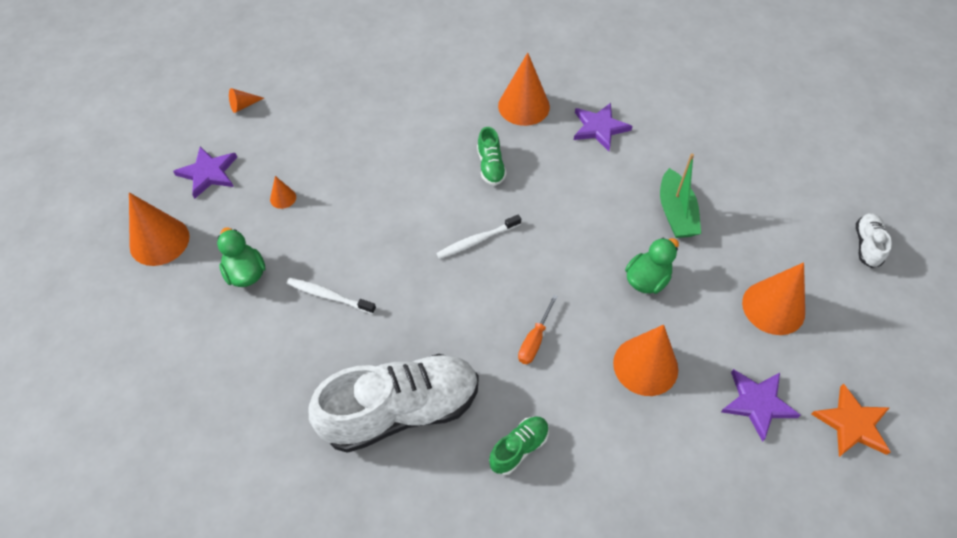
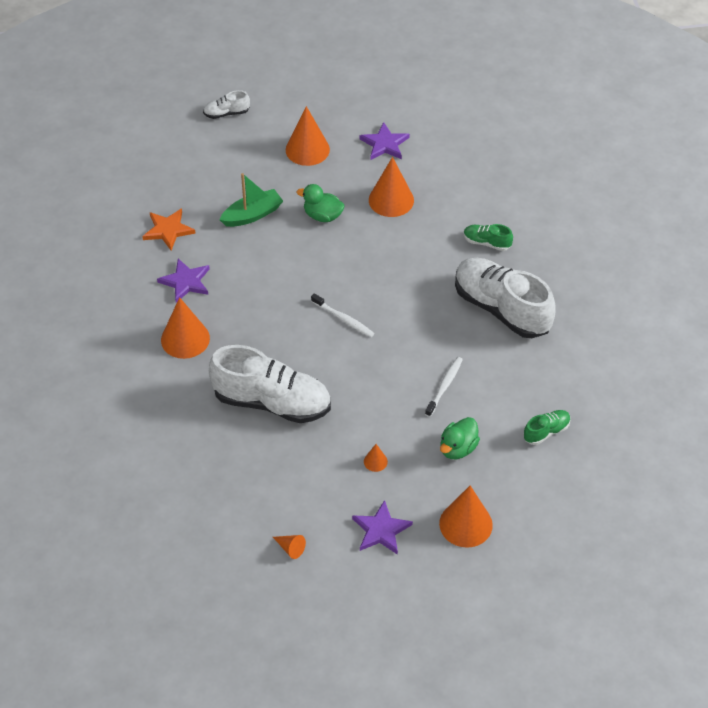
camera: 115 degrees left, 5 degrees down
(329, 296) = (444, 386): white toothbrush -> white toothbrush turned 150 degrees counterclockwise
(406, 144) = (272, 402): none -> white shoe
(490, 166) = (265, 337): green shoe -> green shoe (546, 432)
(535, 340) = (407, 259): orange screwdriver -> none
(852, 424) = (372, 102): orange star -> orange star (168, 230)

